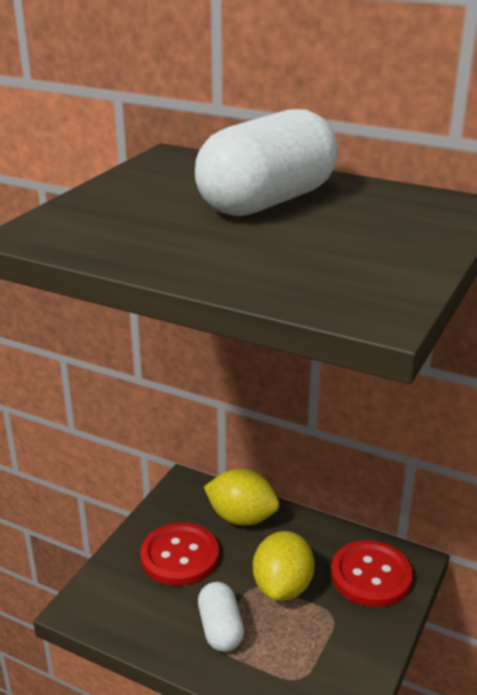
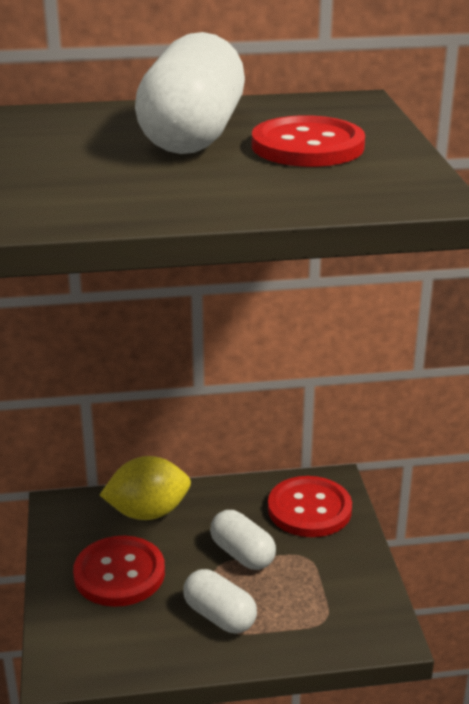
camera: 35 degrees left, 0 degrees up
(282, 587) = (242, 554): yellow lemon -> white capsule
(346, 235) = (307, 146): none -> red button

